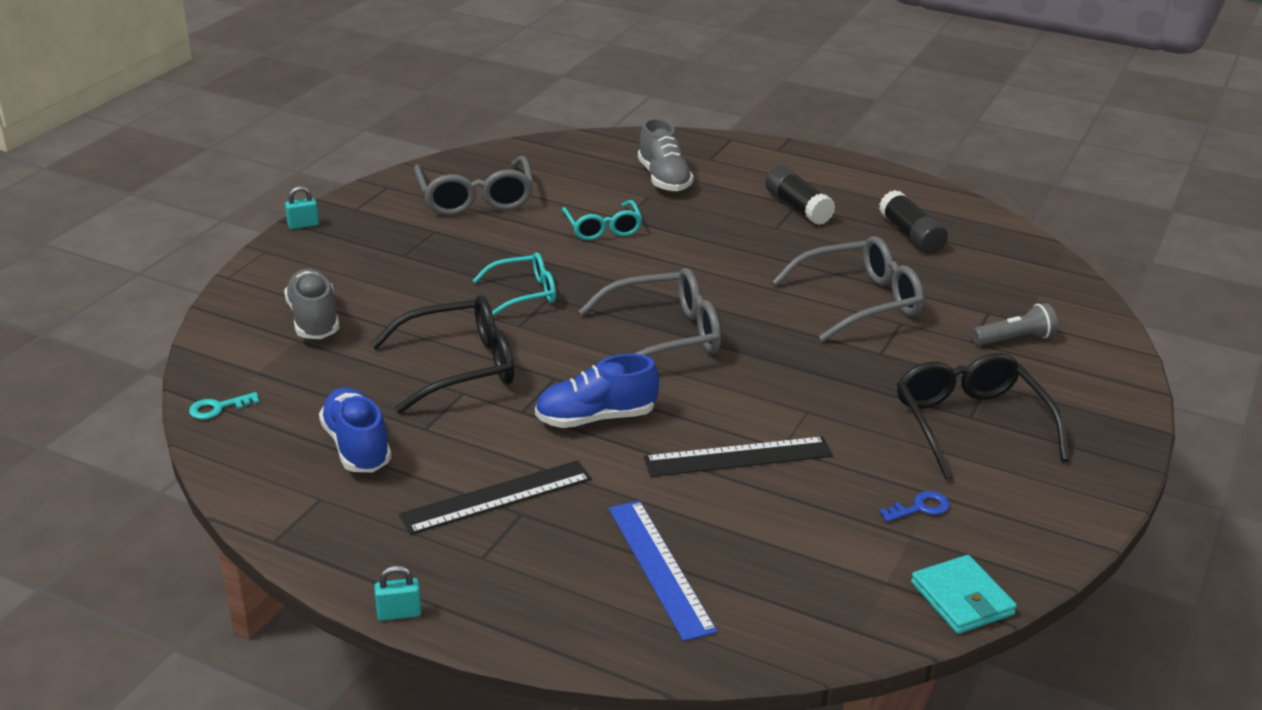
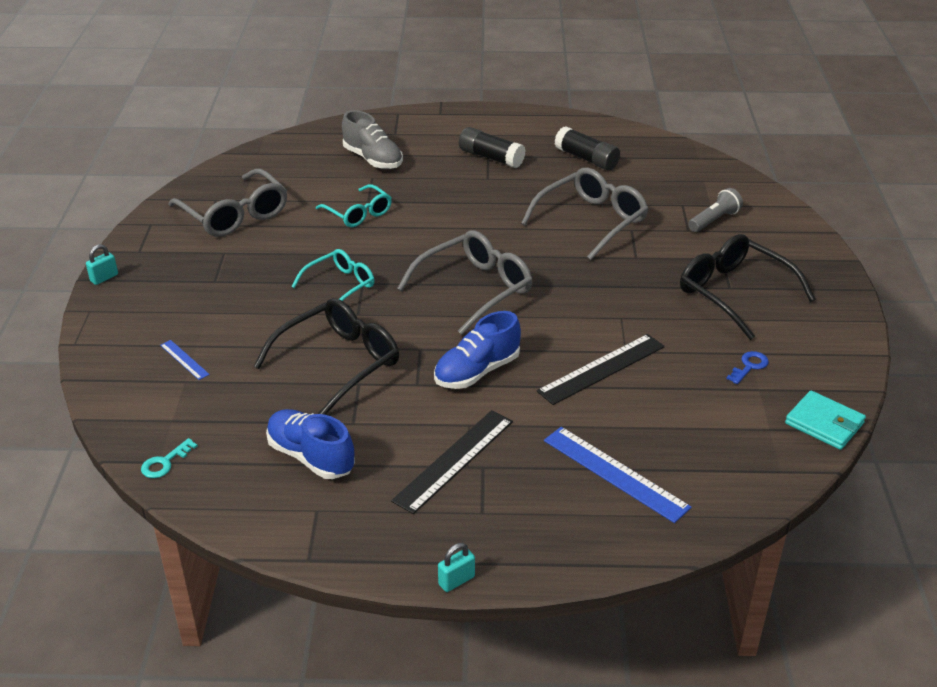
camera: 25 degrees left, 5 degrees up
(314, 320) = (184, 359): grey shoe -> blue ruler

